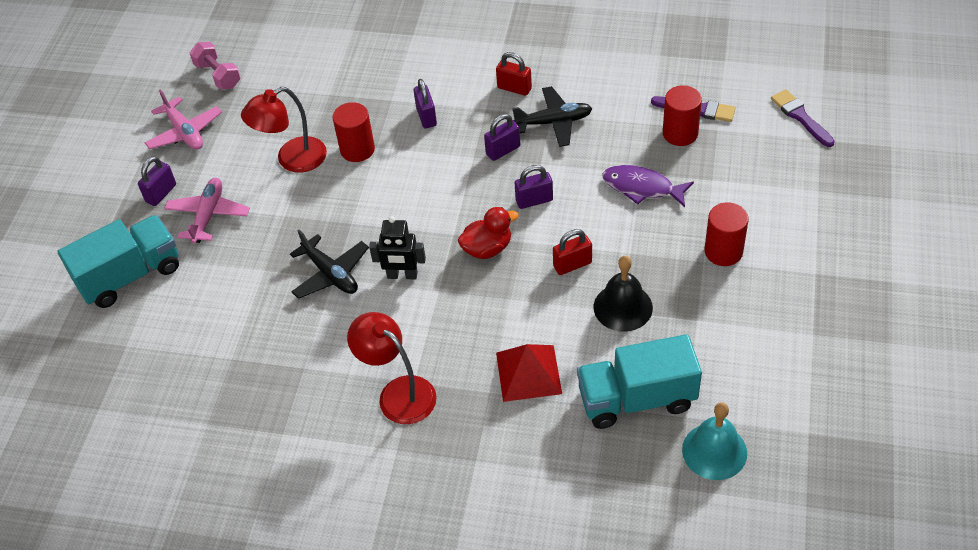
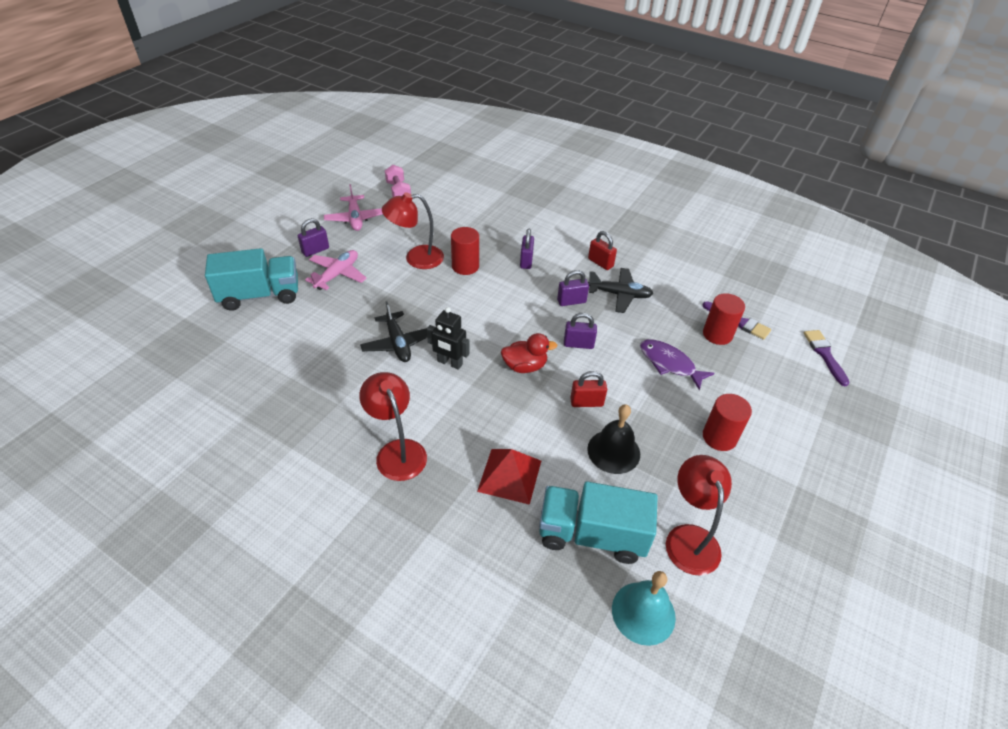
camera: 15 degrees right, 5 degrees down
(731, 365) = (689, 538): none -> red lamp

